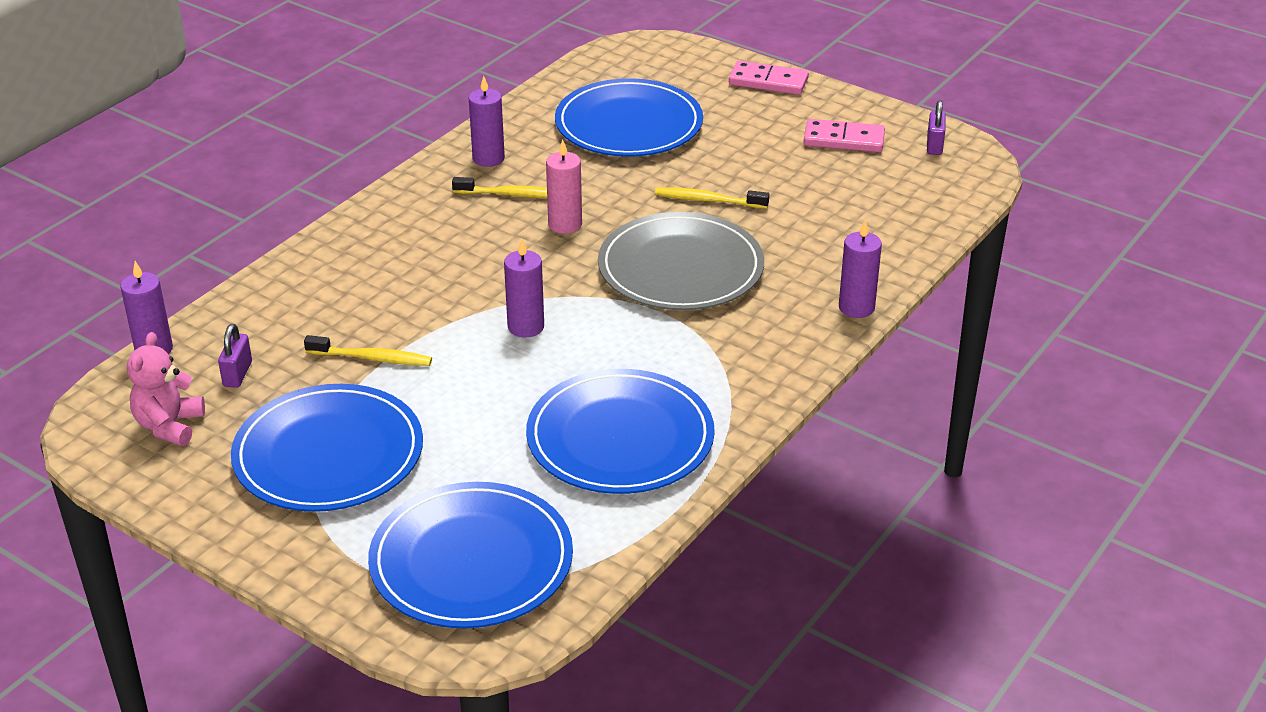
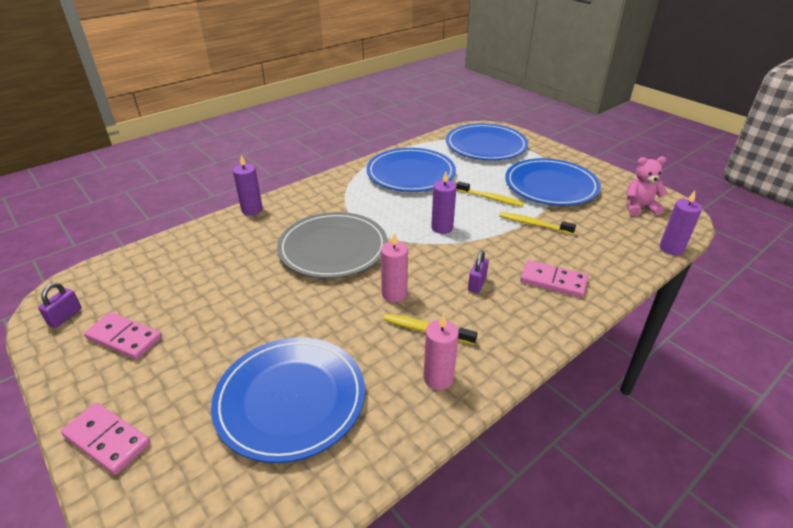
camera: 165 degrees left, 0 degrees up
(169, 426) = (639, 208): pink teddy bear -> pink teddy bear turned 120 degrees counterclockwise
(237, 374) = (611, 227): purple padlock -> purple padlock (477, 284)
(352, 272) = (553, 281): none -> pink domino
(488, 158) = (438, 378): purple candle -> pink candle
(708, 200) = (279, 296): yellow toothbrush -> yellow toothbrush (490, 198)

